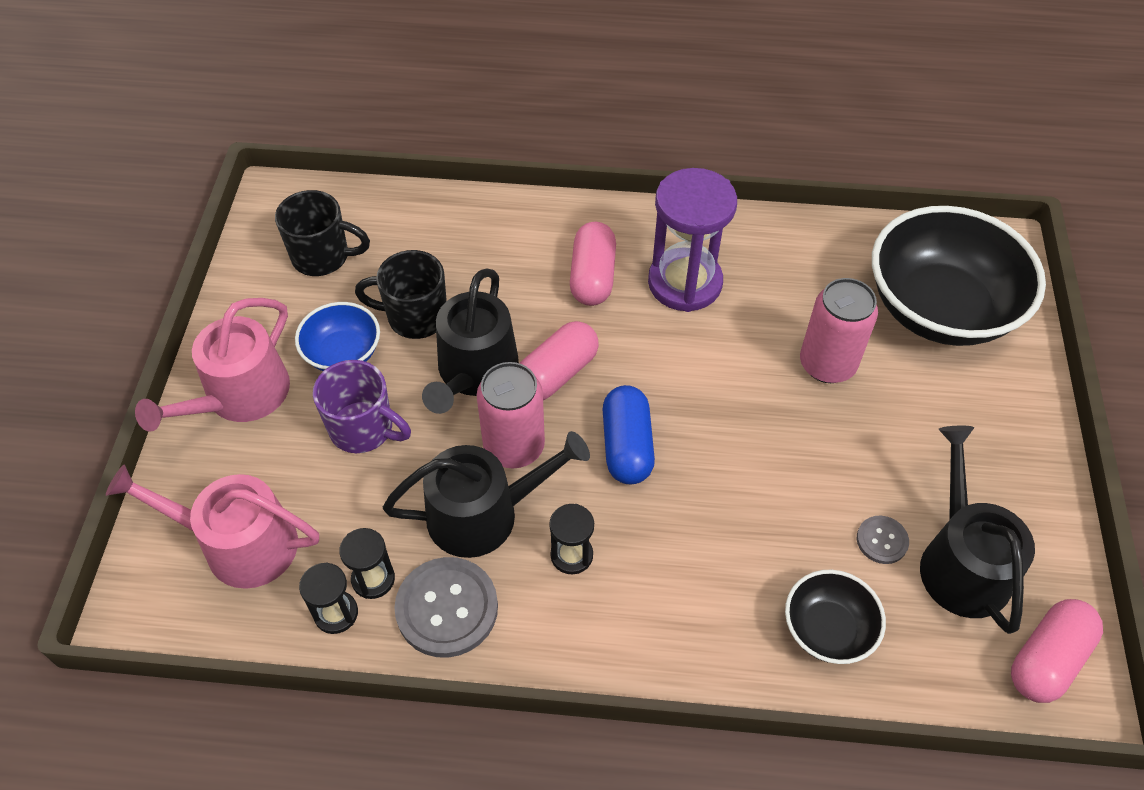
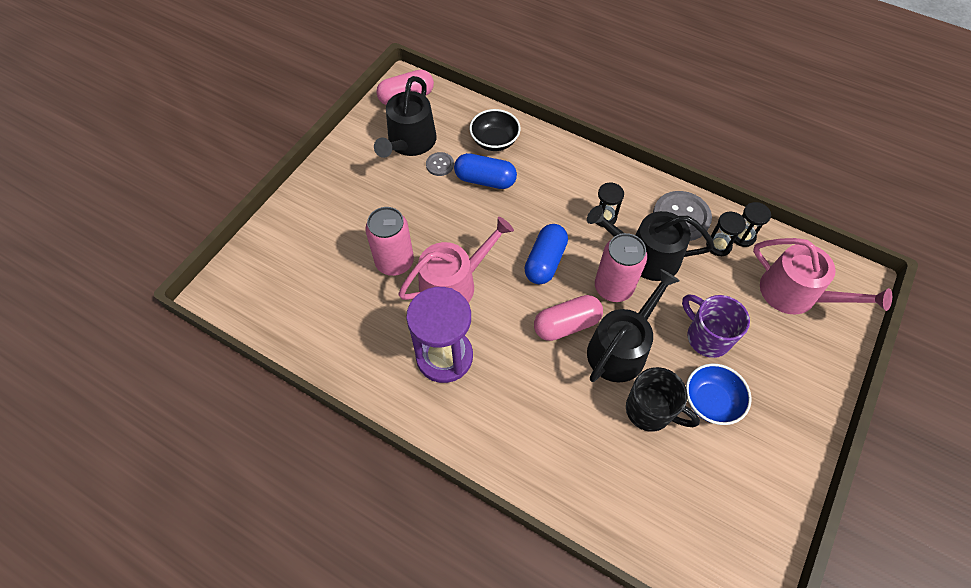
camera: 155 degrees left, 5 degrees up
(240, 396) = (791, 396): pink watering can -> pink watering can (453, 284)
(322, 257) = (712, 504): black mug -> none
(592, 276) = (506, 390): pink capsule -> none
(793, 543) = (485, 180): none -> blue capsule
(939, 308) = (297, 268): black bowl -> none

